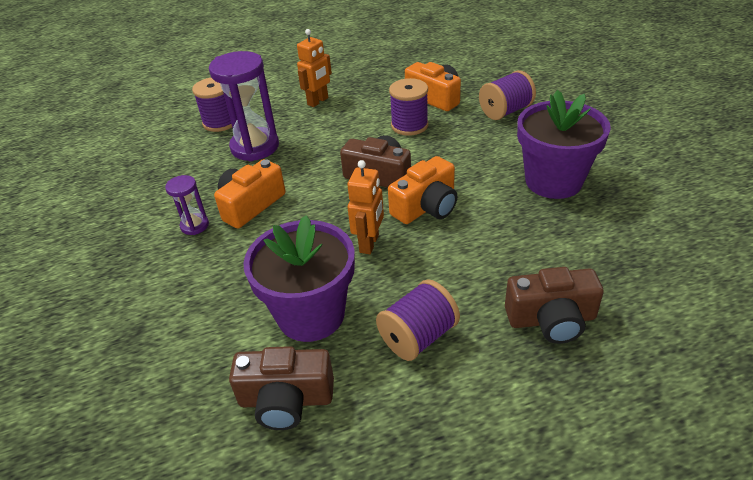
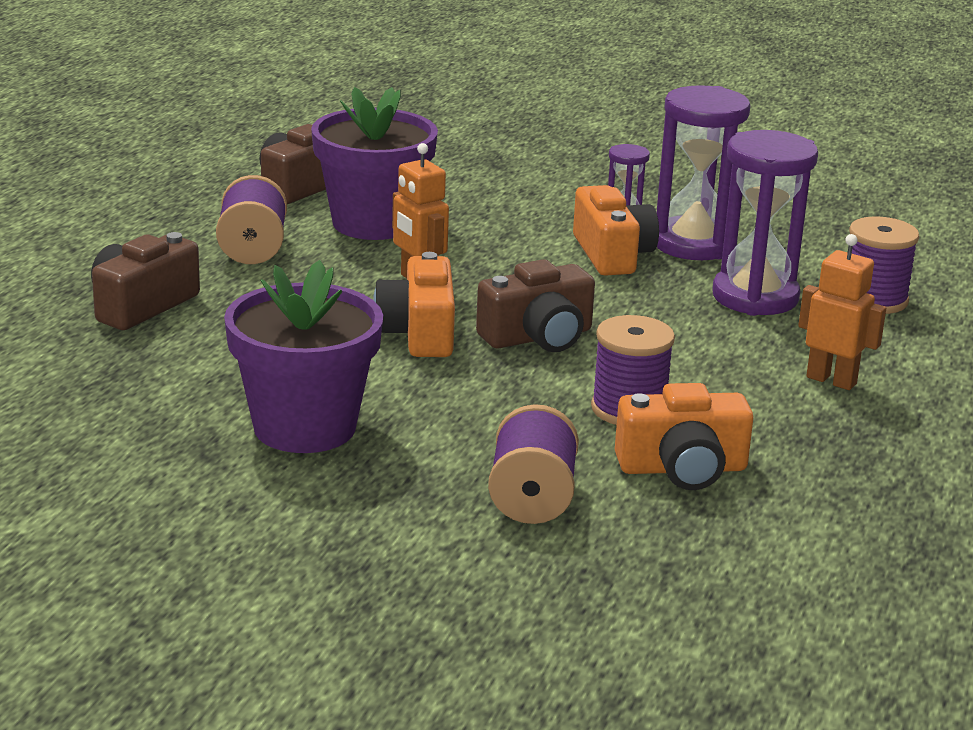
camera: 125 degrees right, 15 degrees down
(205, 189) = (693, 244): none -> purple hourglass
(318, 101) = (831, 380): orange robot -> orange robot turned 135 degrees clockwise

